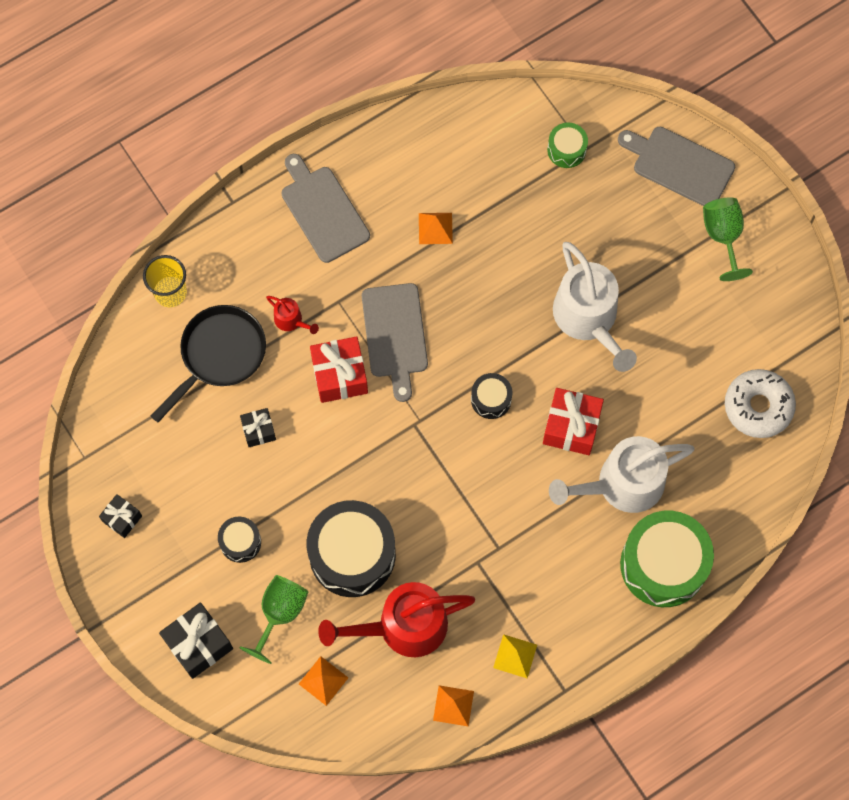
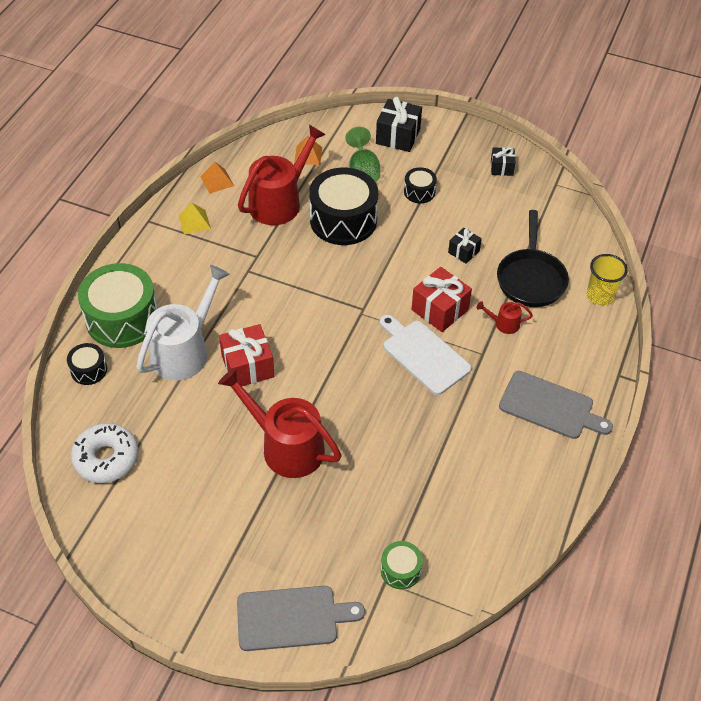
camera: 145 degrees right, 20 degrees down
(395, 335) = (423, 355): grey cutting board -> white cutting board
(435, 228) = (456, 443): orange pyramid -> none
(491, 399) = (320, 352): black drum -> black drum (89, 370)
(588, 318) = (286, 446): white watering can -> red watering can
(723, 236) = (213, 577): green goblet -> none

